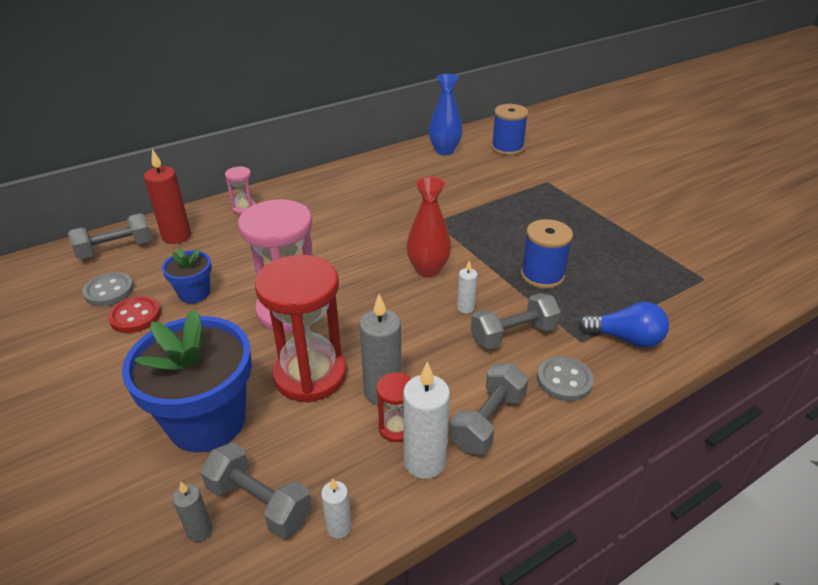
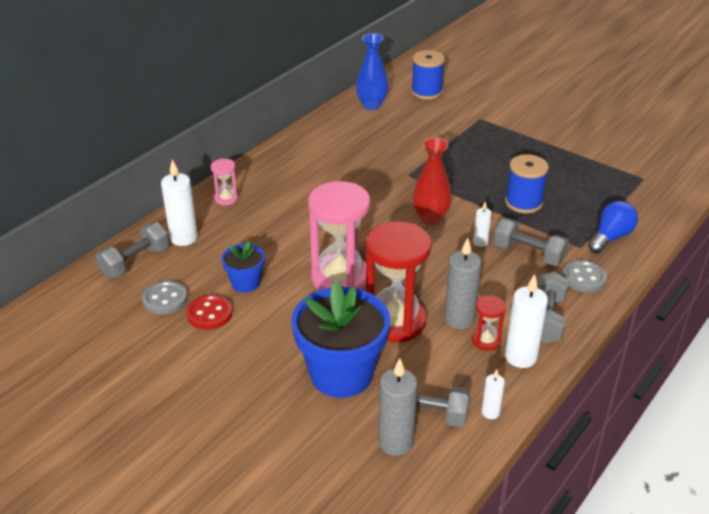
camera: 20 degrees left, 0 degrees up
(176, 236) = (184, 238): red candle -> white candle
(199, 531) = (395, 442): grey candle -> grey candle, size x1.85
(513, 334) = (528, 254): grey dumbbell -> grey dumbbell turned 75 degrees clockwise
(626, 338) = (610, 237): blue light bulb -> blue light bulb turned 45 degrees counterclockwise

